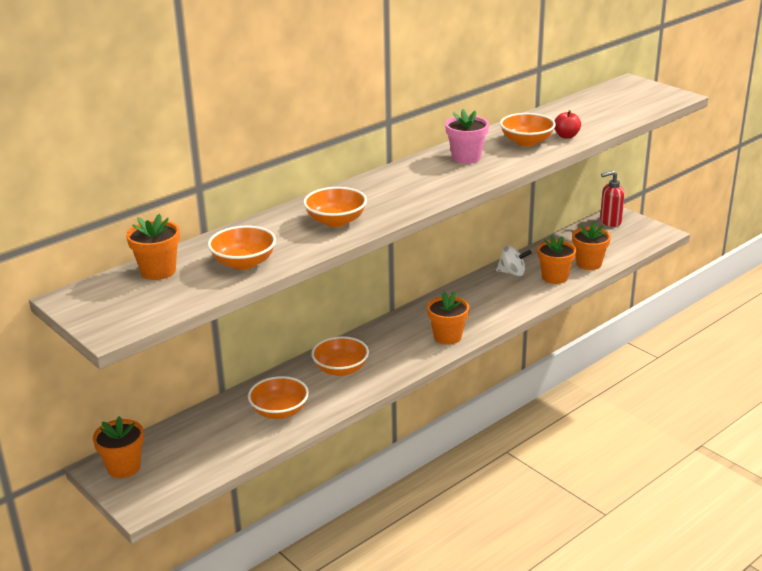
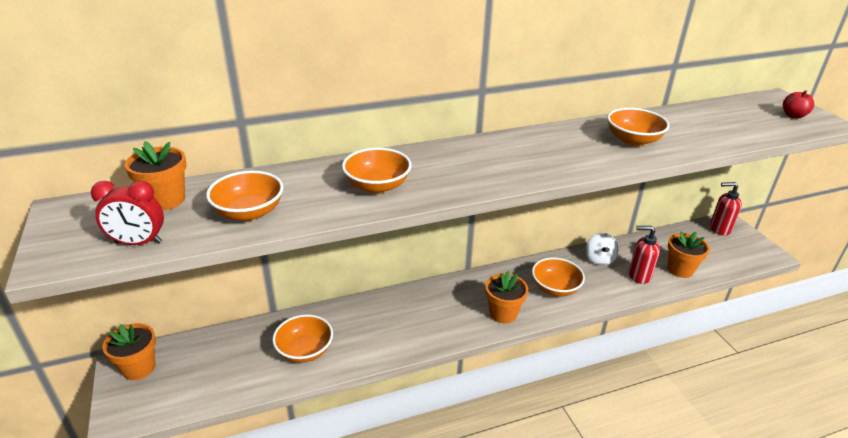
camera: 20 degrees right, 5 degrees up
(172, 303) = (138, 243): none -> red clock
(341, 369) = (386, 320): orange bowl -> orange bowl (555, 288)
(466, 157) = (558, 144): pink flower pot -> none
(512, 273) = (599, 259): white spinning top -> white spinning top turned 60 degrees clockwise
(554, 277) = (639, 275): orange flower pot -> red soap dispenser
(566, 136) = (680, 142): red apple -> red apple (793, 116)

